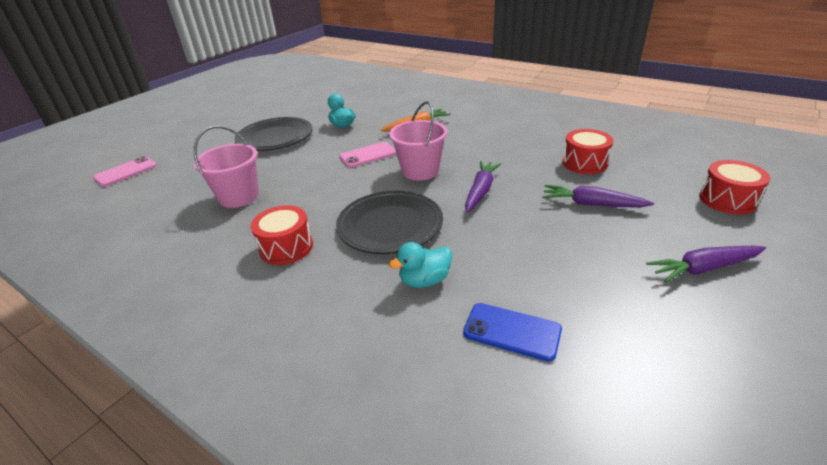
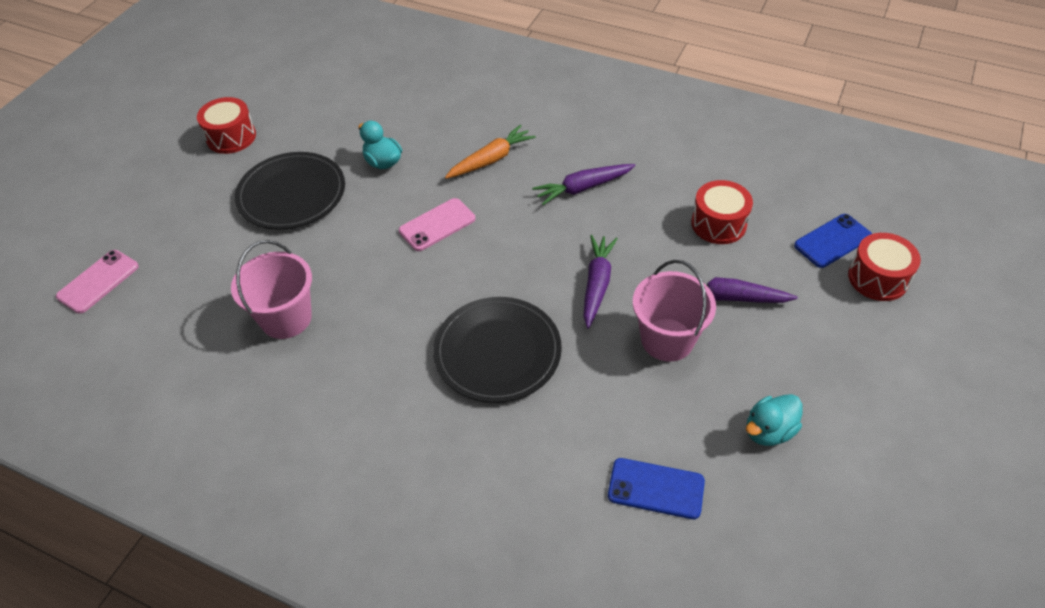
camera: 10 degrees left, 15 degrees up
(286, 247) = (381, 399): red drum -> red drum (231, 137)
(420, 171) = (514, 252): pink bucket -> pink bucket (667, 340)
(424, 280) = (555, 432): turquoise duck -> turquoise duck (769, 431)
(683, 176) = (833, 241): none -> blue phone
(704, 268) = (844, 385): purple carrot -> purple carrot (583, 188)

